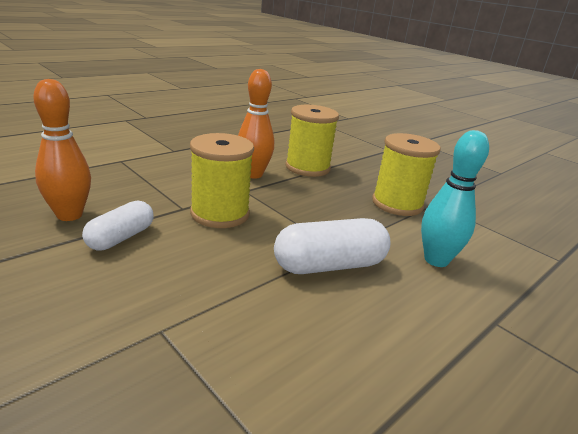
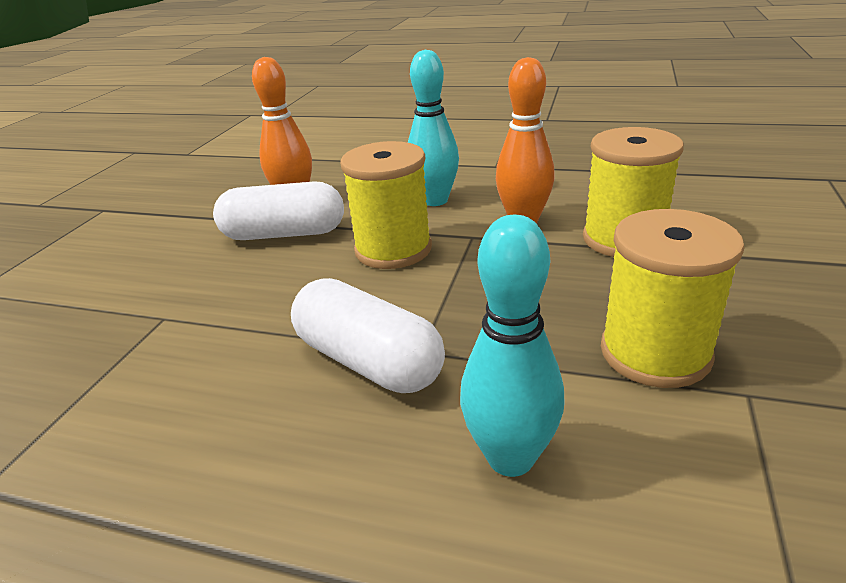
camera: 65 degrees right, 5 degrees up
(121, 238) = (284, 234): white capsule -> white capsule, size x1.53
(182, 180) = (435, 200): none -> turquoise bowling pin

